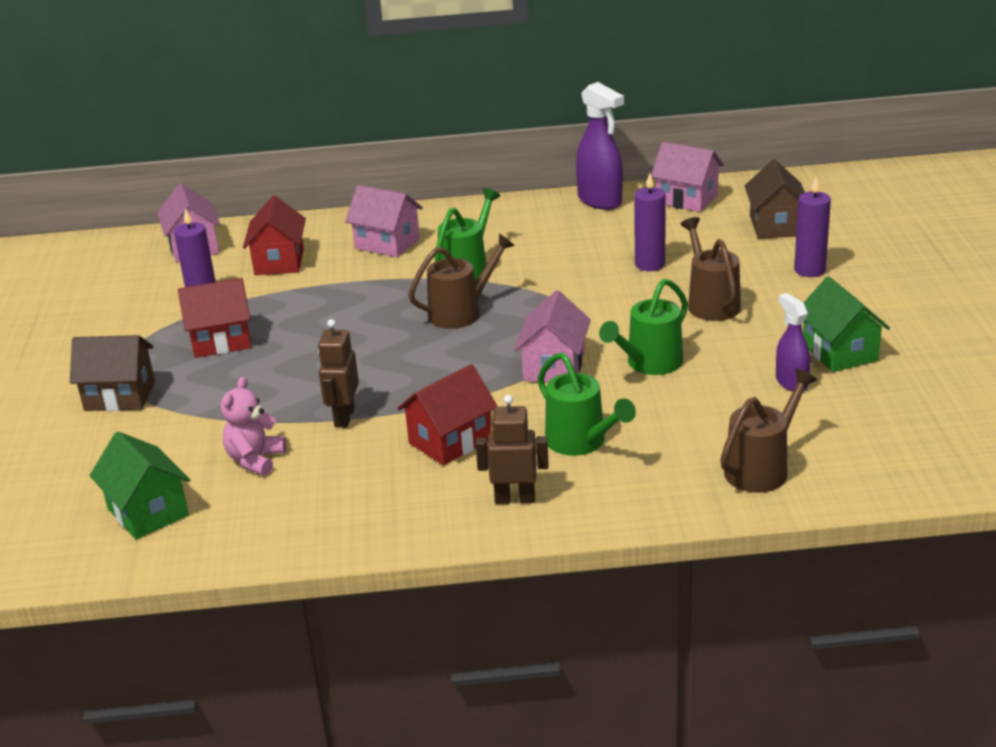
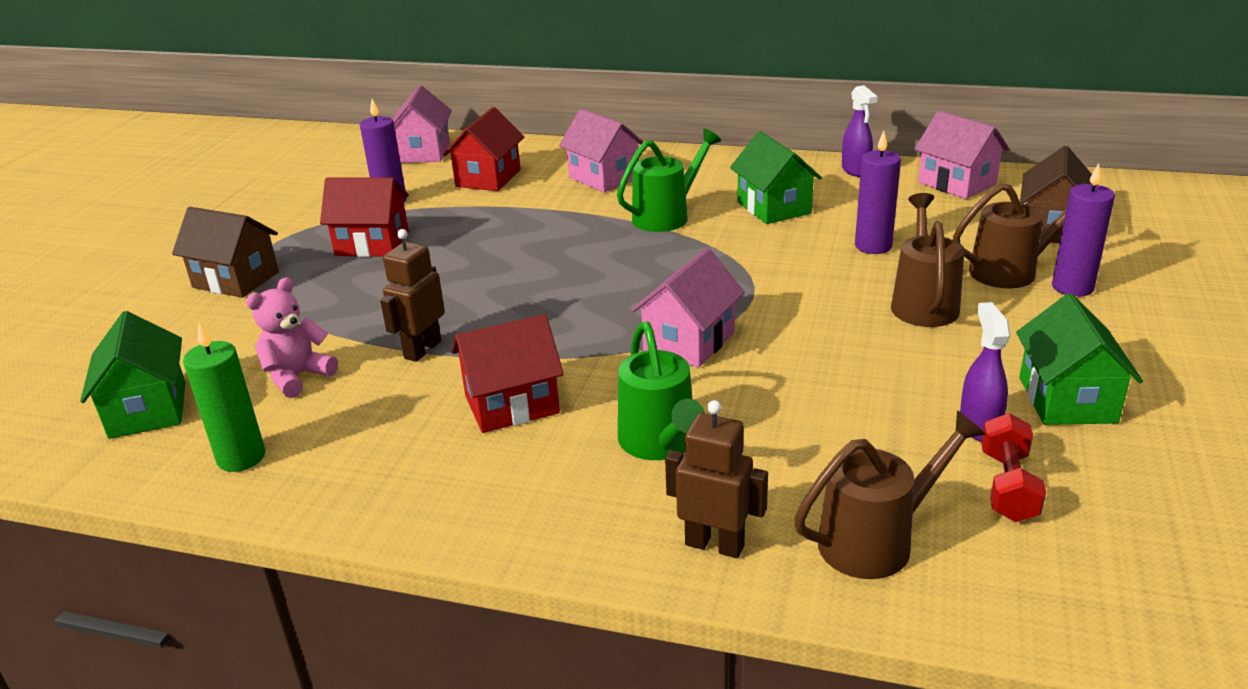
camera: 20 degrees right, 0 degrees up
(264, 525) = (241, 457): none -> green candle
(462, 312) = (629, 260): brown watering can -> brown watering can (1012, 271)
(515, 499) = (532, 498): brown robot -> brown robot (715, 545)
(552, 246) = (773, 208): none -> green house
(600, 201) = (856, 170): purple spray bottle -> purple spray bottle, size x0.61
(649, 364) = (804, 362): green watering can -> none
(826, 416) = (1008, 486): none -> red dumbbell

